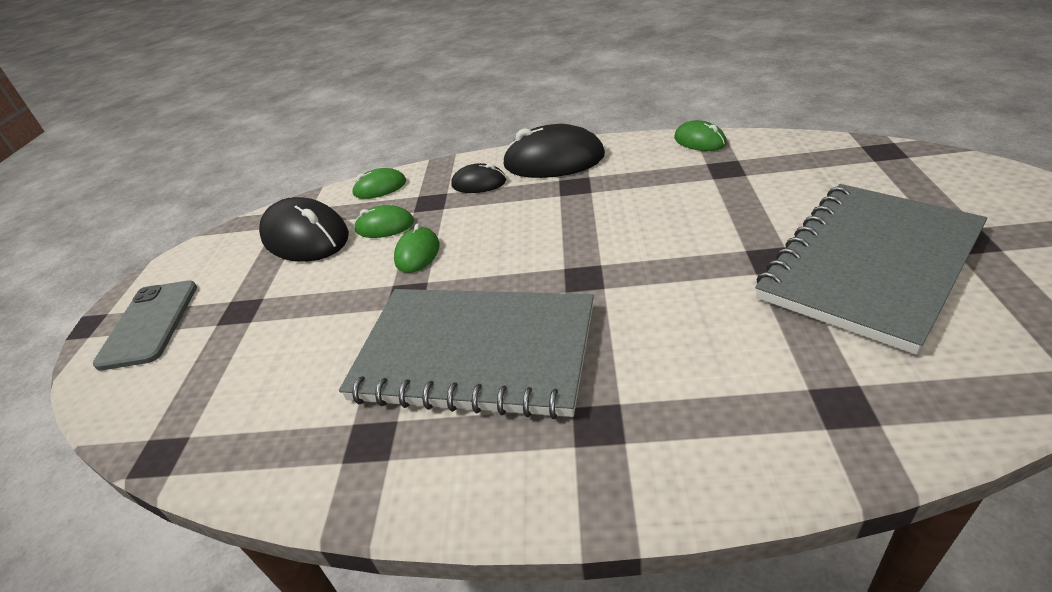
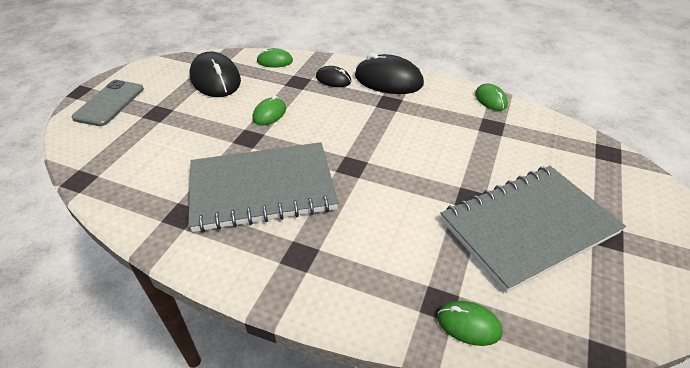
camera: 15 degrees right, 5 degrees up
(385, 226) = (262, 89): green mouse -> green mouse (468, 324)
(475, 353) = (262, 188): grey notebook -> grey notebook turned 45 degrees counterclockwise

